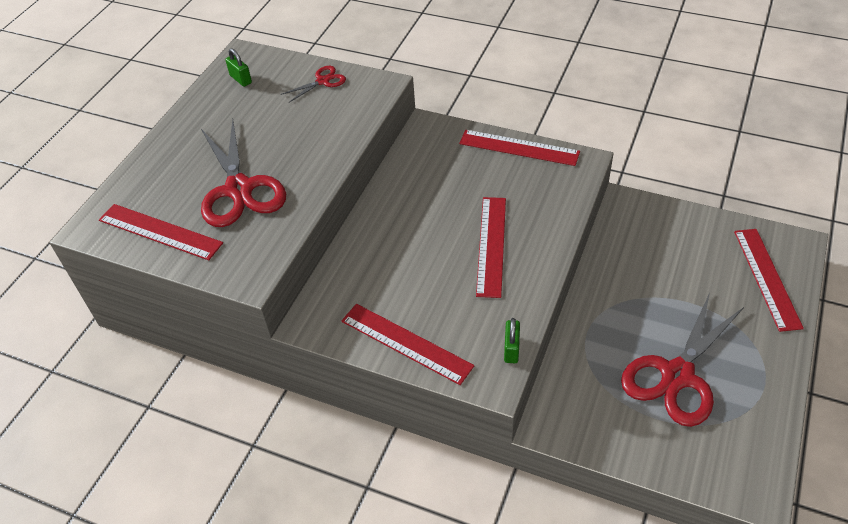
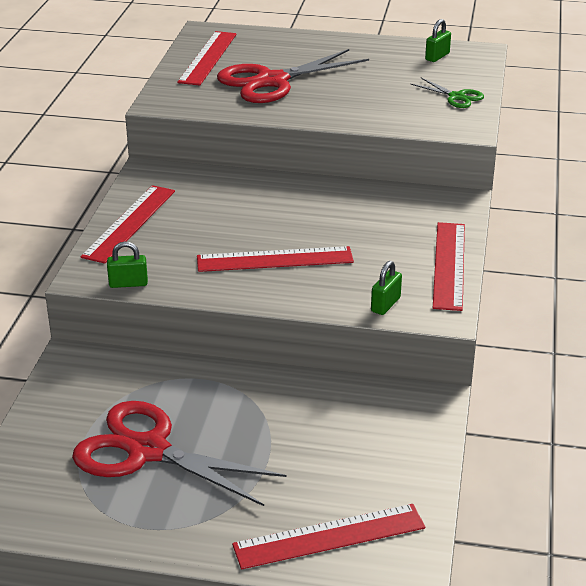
camera: 75 degrees right, 15 degrees down
(323, 81) = (456, 97): red scissors -> green scissors
(566, 189) = (385, 304): none -> green padlock

